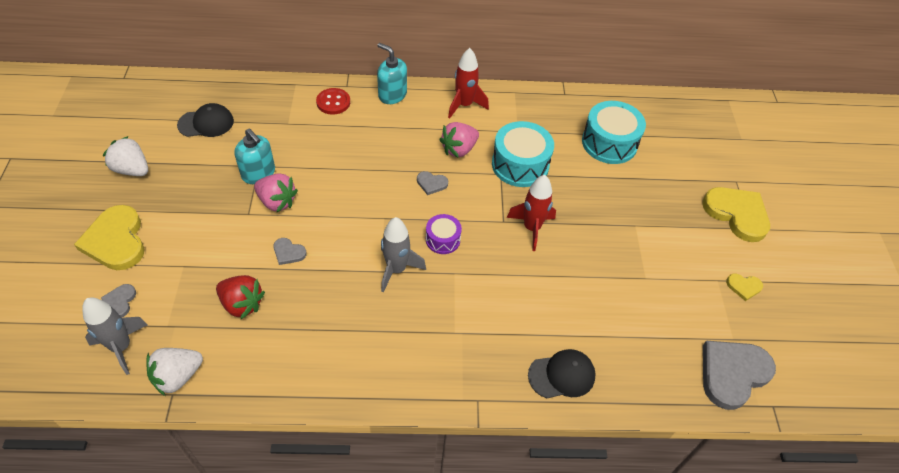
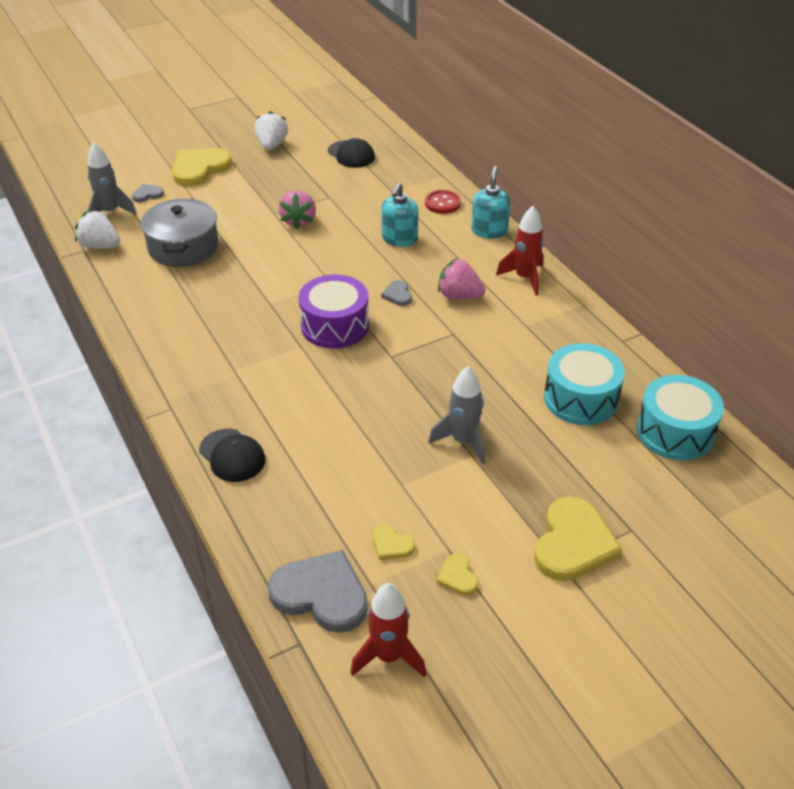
camera: 65 degrees right, 10 degrees down
(242, 304) = (183, 247): red strawberry -> grey pot
(258, 173) = (321, 200): turquoise soap dispenser -> turquoise soap dispenser (399, 239)
(288, 252) = (251, 248): grey heart -> none
(396, 269) = (278, 311): grey rocket -> grey rocket (463, 441)
(443, 239) = (335, 326): purple drum -> purple drum, size x1.80
(520, 165) = (478, 342): turquoise drum -> turquoise drum (675, 432)
(531, 228) = (399, 378): red rocket -> red rocket (388, 656)
(701, 310) = (391, 545): none -> yellow heart

